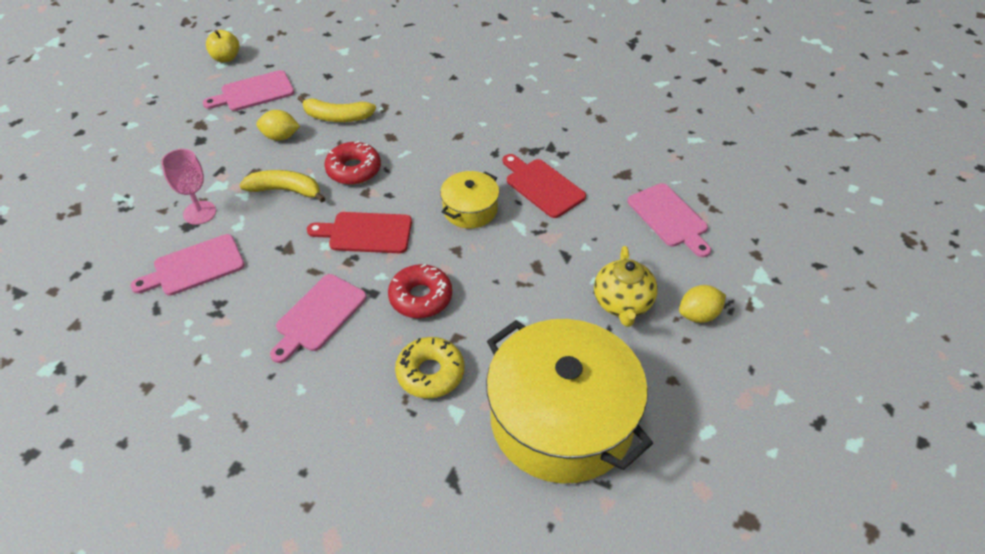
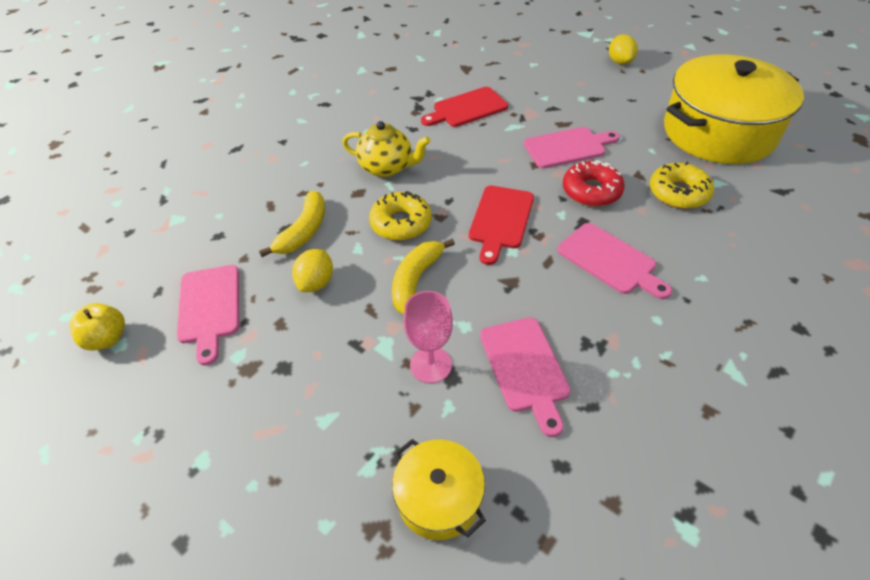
camera: 75 degrees left, 0 degrees up
(353, 170) = (401, 223): red donut -> yellow donut
(470, 209) = (485, 151): yellow pot -> yellow pot (439, 498)
(622, 304) = (607, 90): yellow teapot -> yellow teapot (387, 168)
(669, 218) = (521, 57): pink cutting board -> pink cutting board (567, 147)

